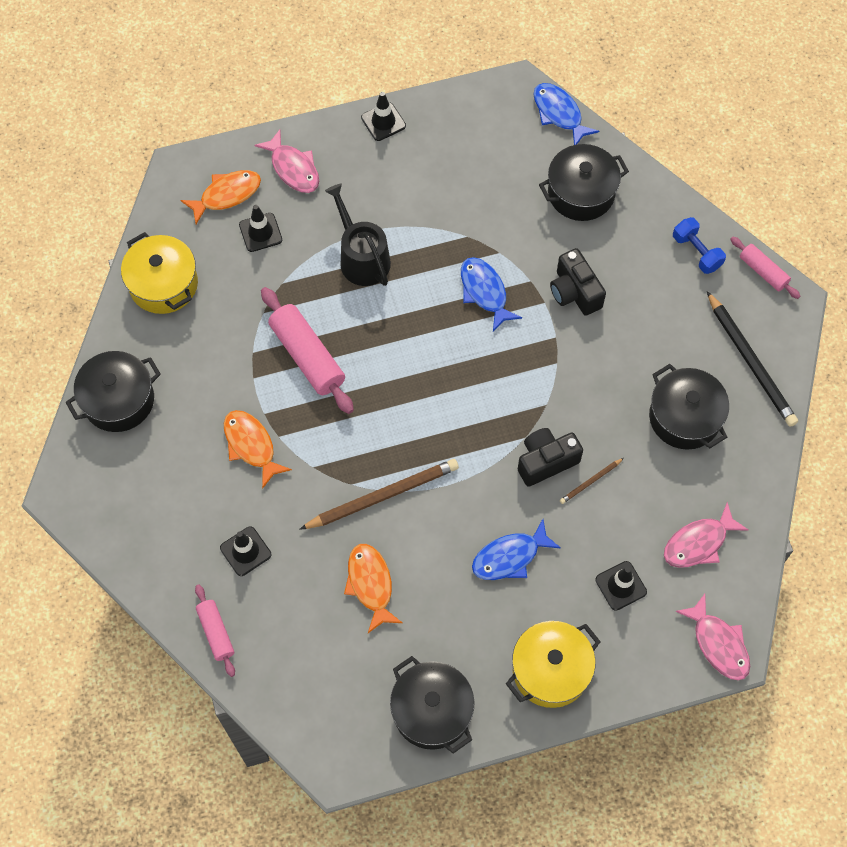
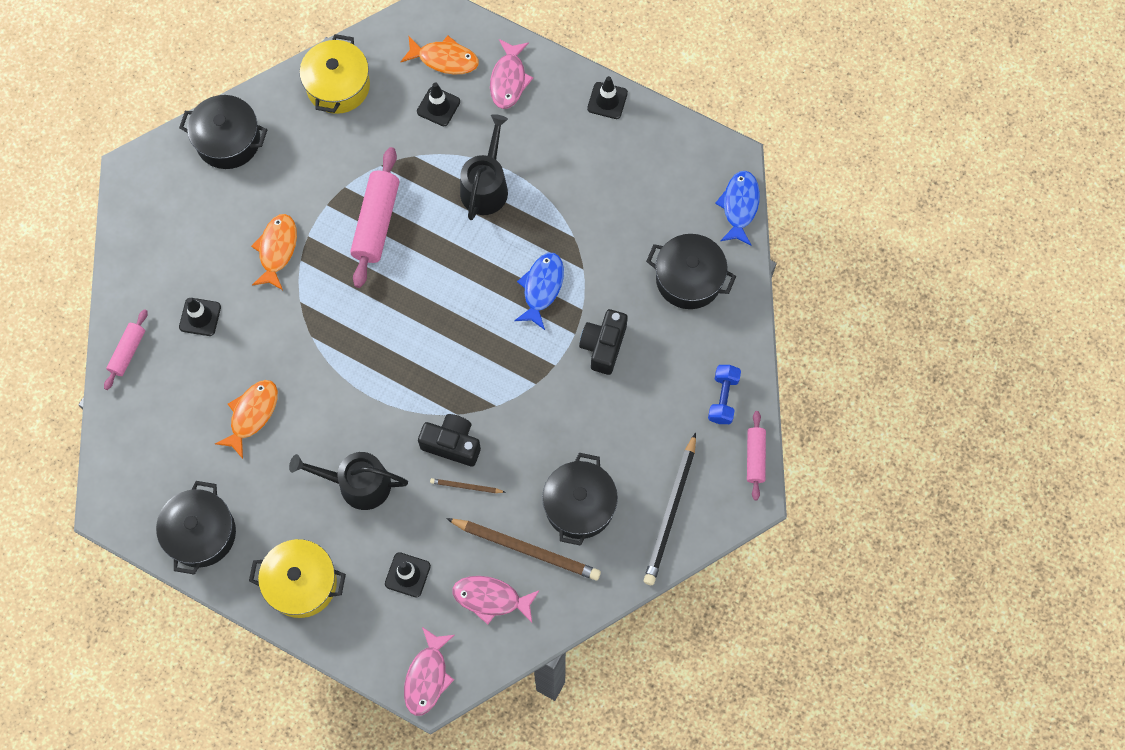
camera: 45 degrees right, 5 degrees up
(382, 496) = (322, 363): brown pencil -> brown pencil (526, 549)
(510, 557) = (358, 484): blue fish -> black watering can

